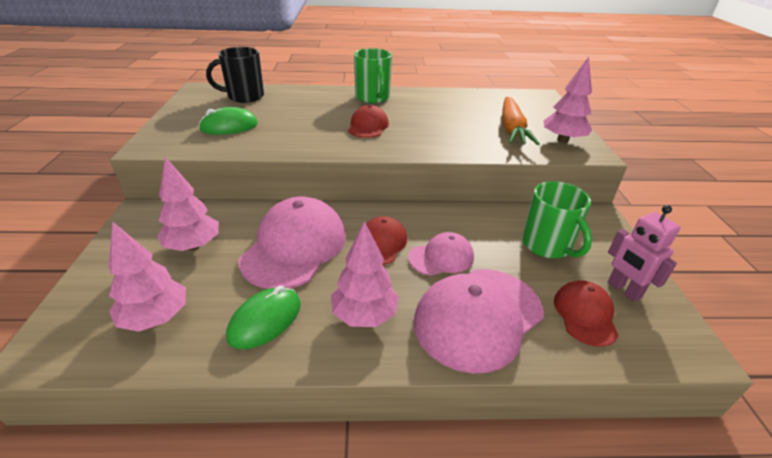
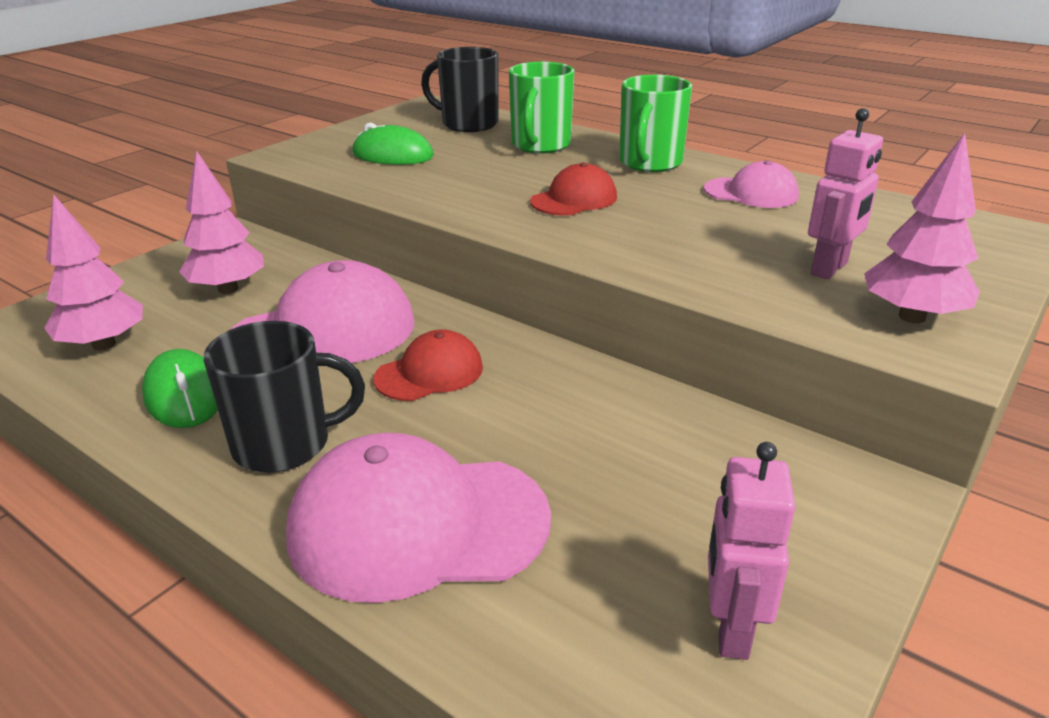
camera: 40 degrees right, 5 degrees down
(265, 320) = (184, 395): green mouse -> green mouse turned 75 degrees clockwise
(364, 315) = (285, 444): pink tree -> black mug
(441, 257) = (485, 427): pink cap -> pink cap (751, 193)
(512, 129) = (830, 269): orange carrot -> pink robot
(547, 245) = (690, 491): green mug -> green mug (540, 145)
(585, 314) = (590, 618): red cap -> none

